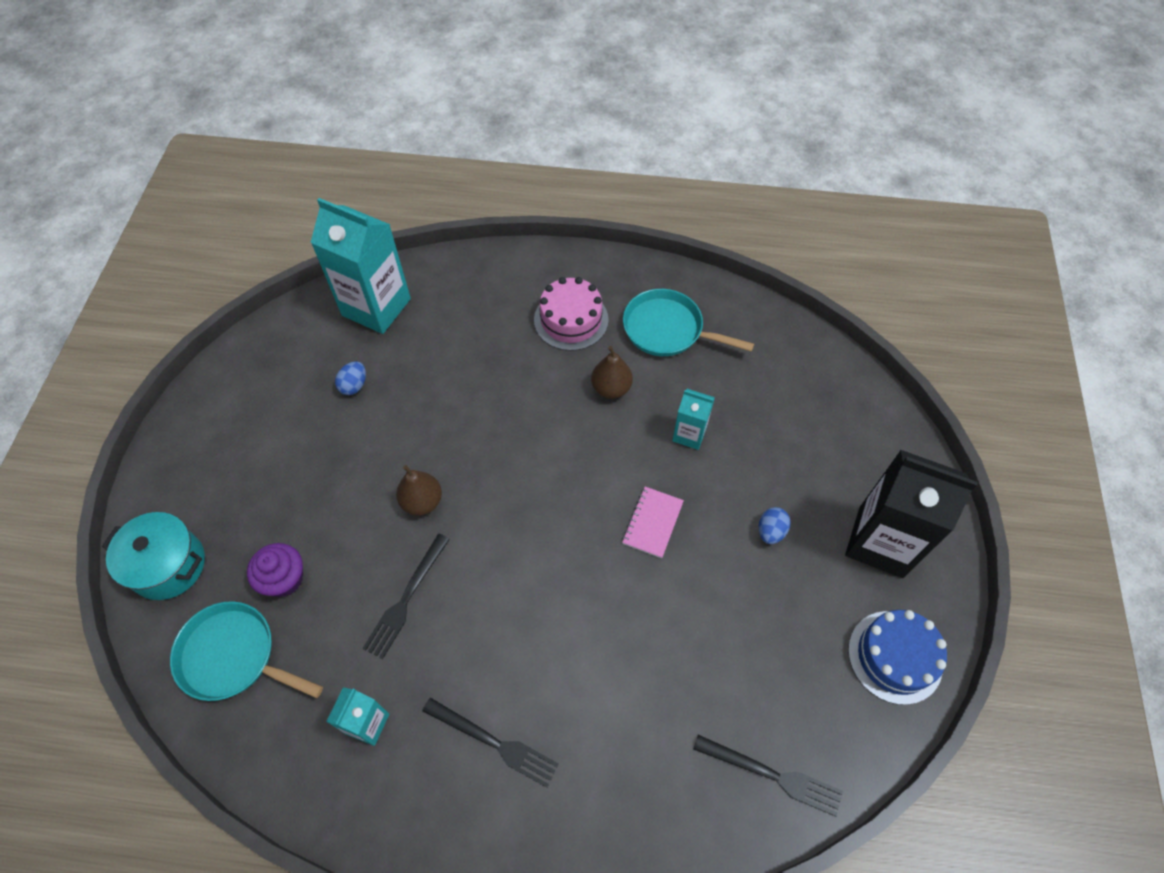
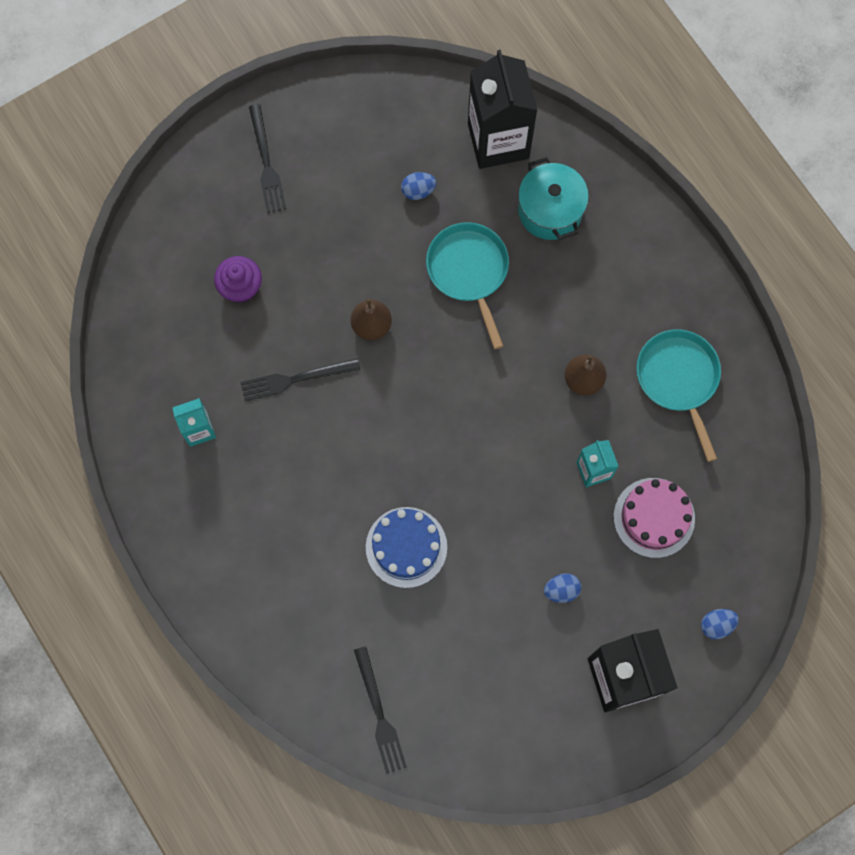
camera: 50 degrees right, 15 degrees up
(168, 565) = (186, 204): turquoise pot -> turquoise pot (550, 210)
(233, 656) = (168, 306): turquoise pan -> turquoise pan (469, 271)
(376, 307) = (498, 140): turquoise carton -> black carton
(494, 742) = (253, 519): black fork -> black fork (266, 163)
(571, 320) = (620, 297): pink cake -> pink cake (654, 517)
(652, 523) = (495, 500): pink notebook -> none
(884, 443) = (716, 625): none -> blue egg
(895, 656) = (535, 744): blue cake -> blue cake (406, 547)

